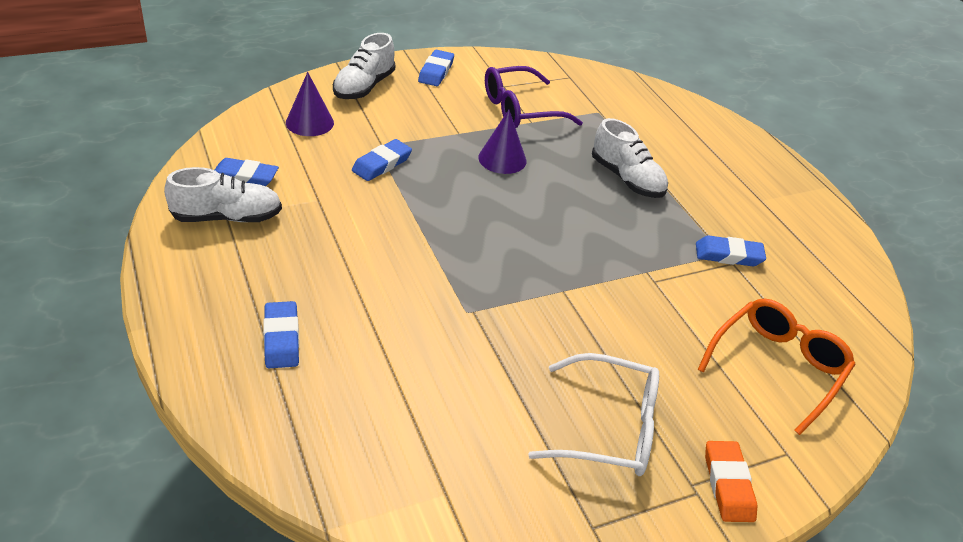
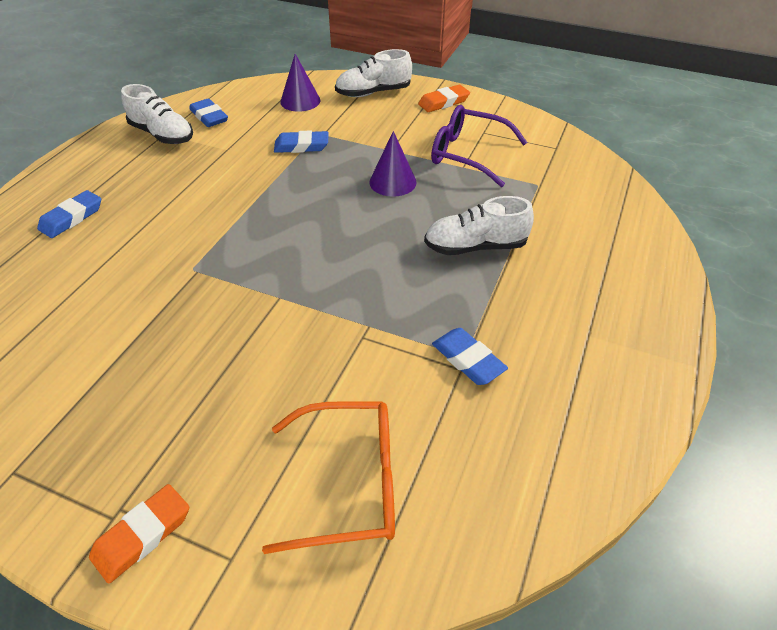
camera: 50 degrees right, 5 degrees up
(436, 72) = (443, 102): blue eraser -> orange eraser
(609, 428) = (140, 416): white glasses -> none
(627, 179) = (475, 246): white shoe -> white shoe turned 75 degrees clockwise

